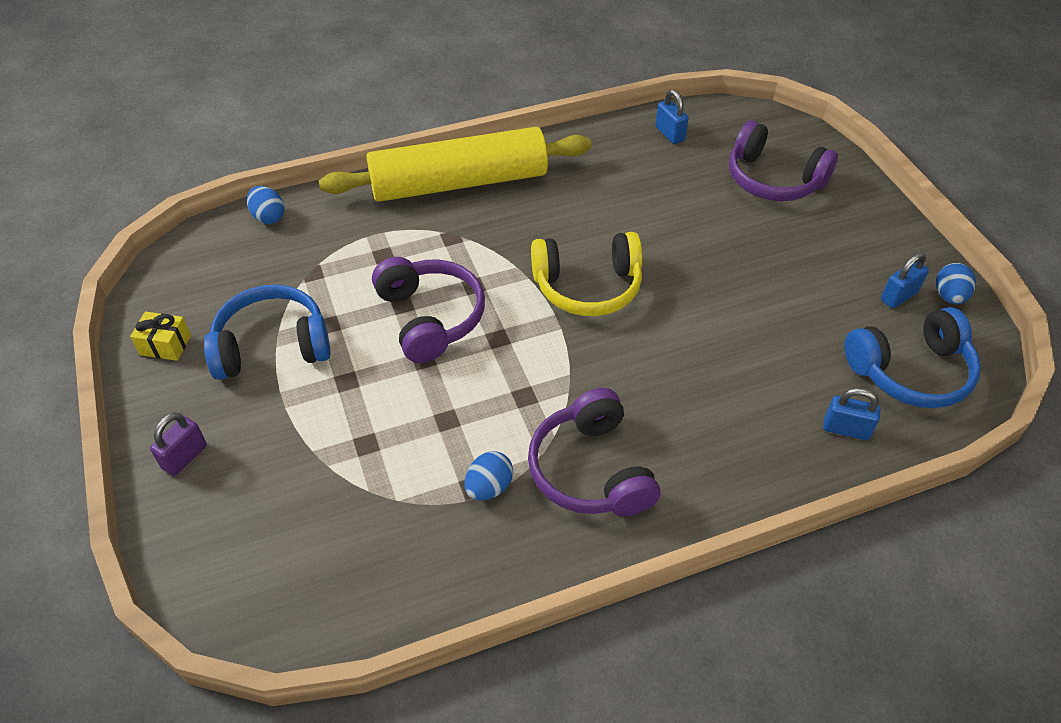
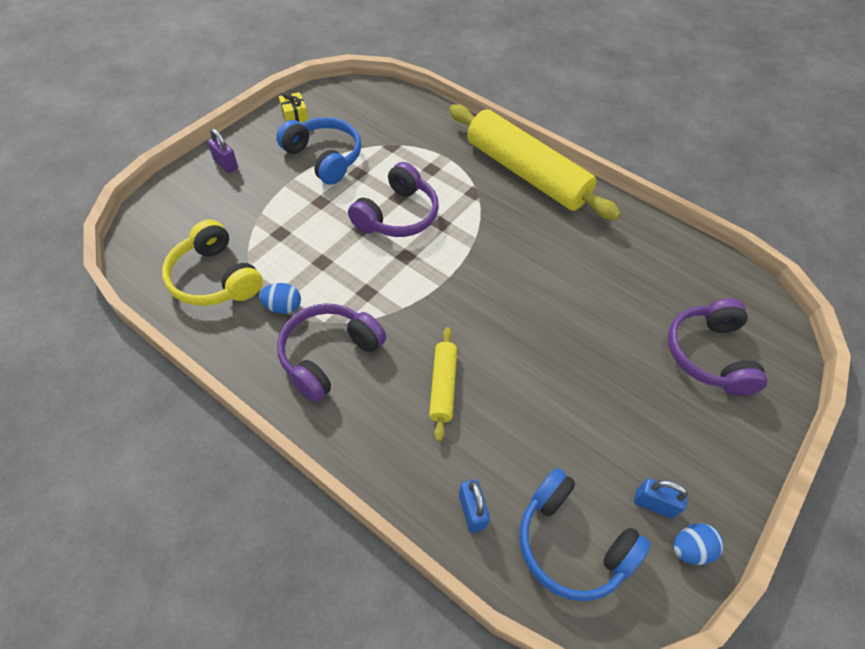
camera: 55 degrees right, 5 degrees up
(185, 457) = (226, 164): purple padlock -> purple padlock turned 45 degrees clockwise
(268, 217) = (419, 106): blue egg -> none
(588, 287) = (489, 283): yellow headphones -> yellow headphones (215, 278)
(669, 134) = (691, 265): blue padlock -> none
(693, 386) = (443, 386): none -> yellow rolling pin

